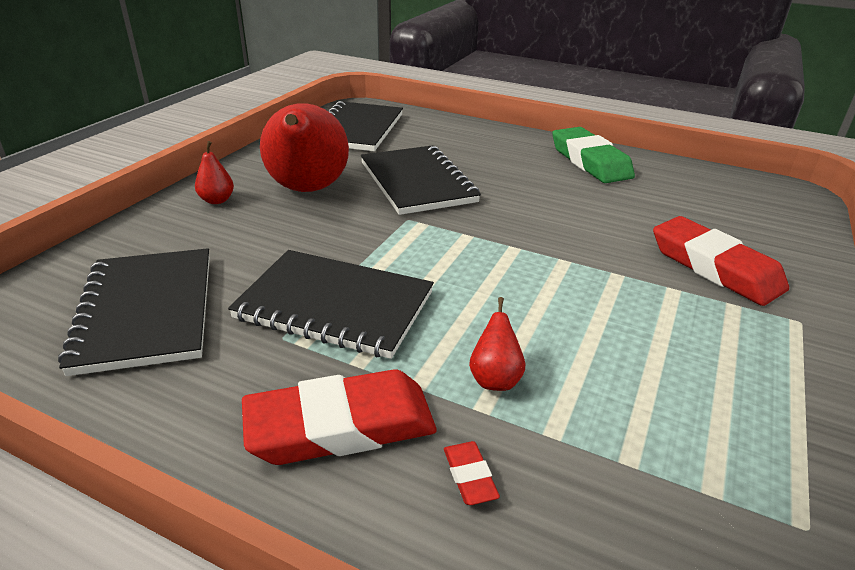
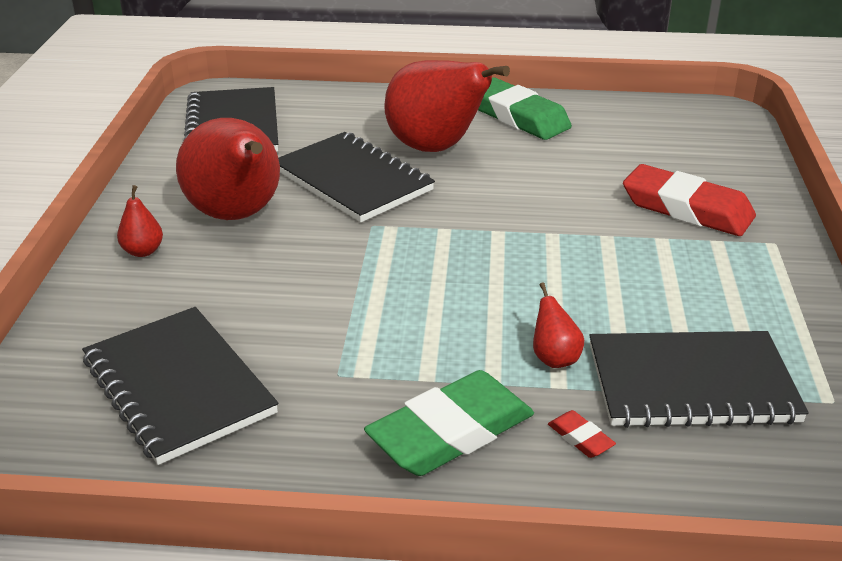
camera: 20 degrees left, 0 degrees up
(335, 306) = (365, 332): black notebook -> black notebook (691, 383)
(341, 426) = (450, 432): red eraser -> green eraser
(503, 172) = (436, 148): none -> red pear

